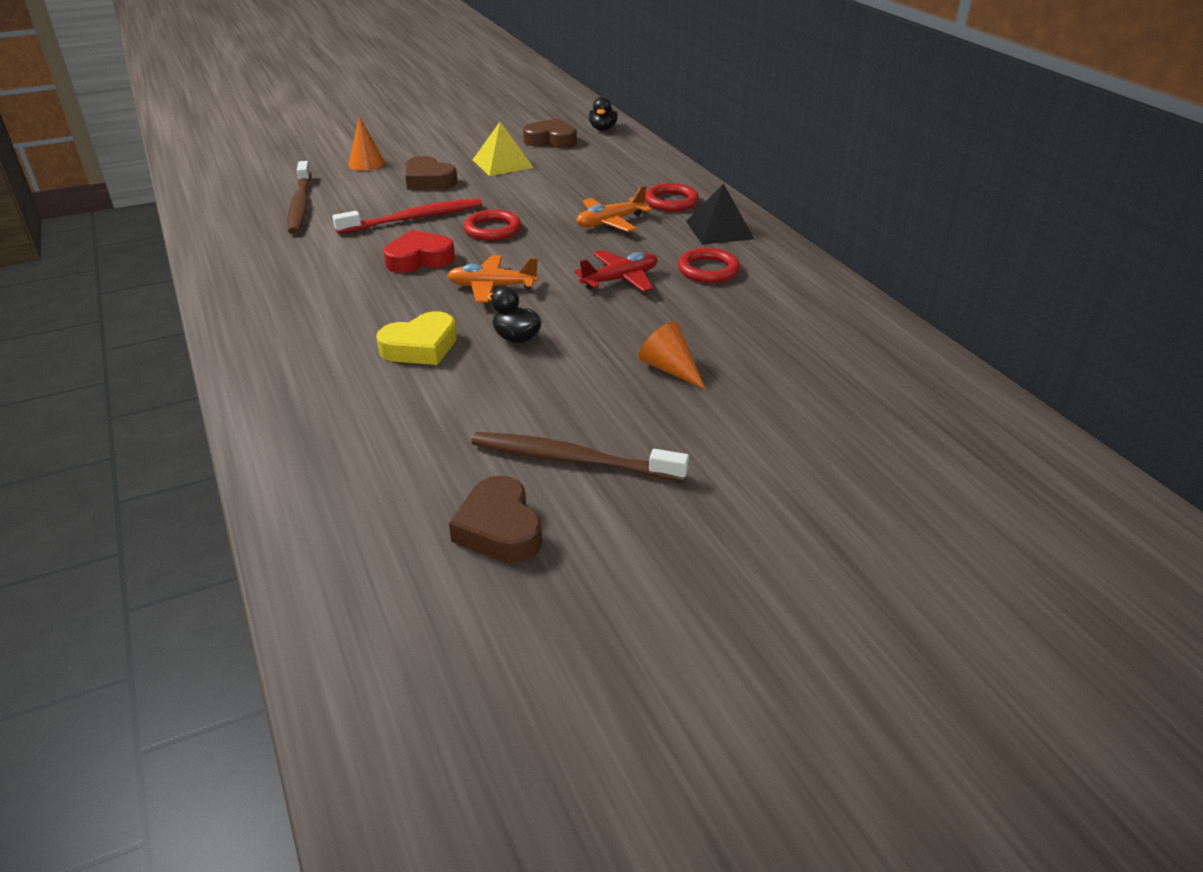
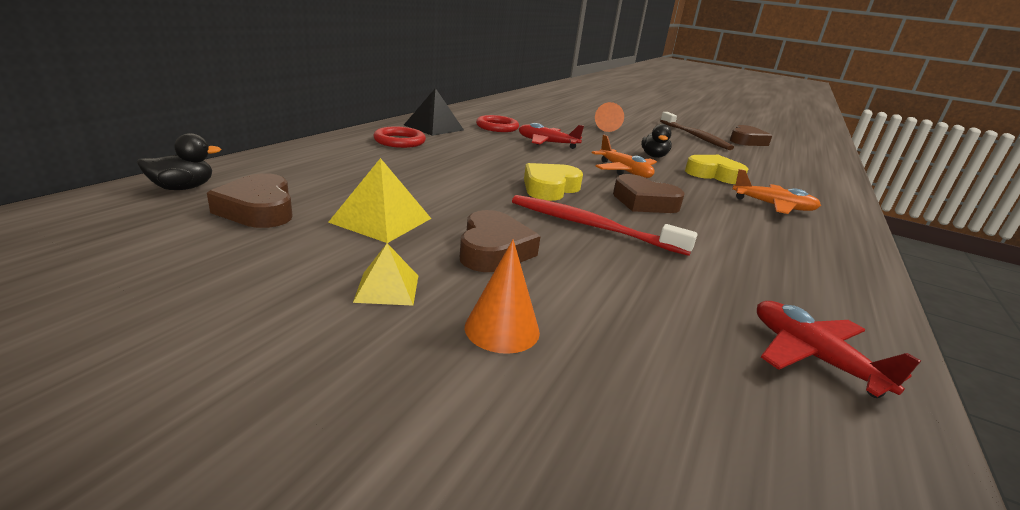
camera: 130 degrees left, 10 degrees down
(236, 215) = (812, 357): none -> red plane
(300, 205) = (697, 314): brown toothbrush -> none
(419, 259) = (644, 202): red heart -> brown heart
(429, 152) = (387, 288): none -> yellow pyramid
(492, 229) = (550, 188): red ring -> yellow heart
(610, 222) = (468, 154): orange plane -> orange plane (773, 206)

